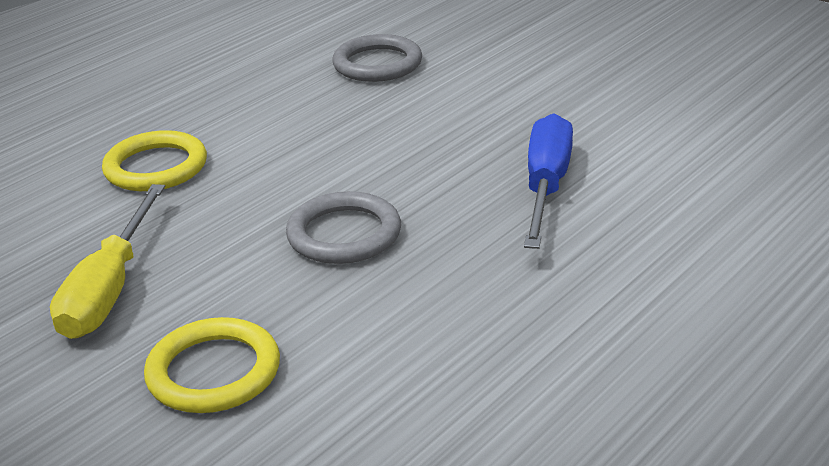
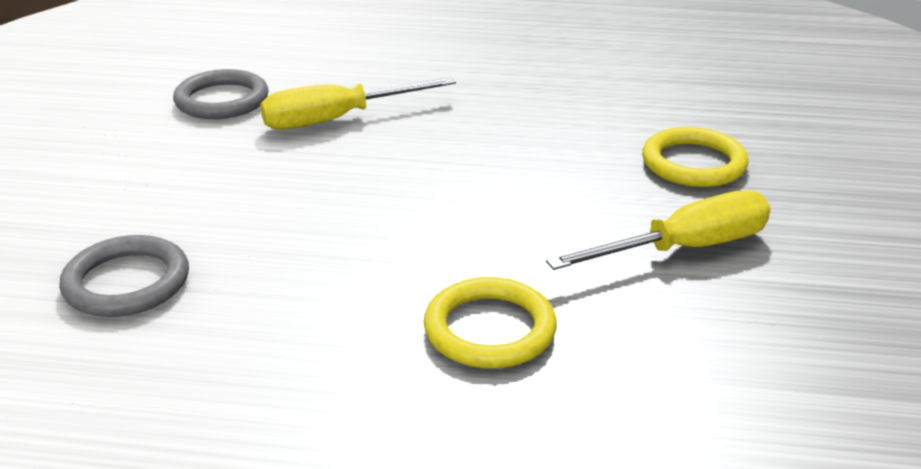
camera: 125 degrees left, 0 degrees up
(344, 234) = (489, 176): grey ring -> grey ring (222, 100)
(546, 186) = (337, 119): blue screwdriver -> yellow screwdriver

